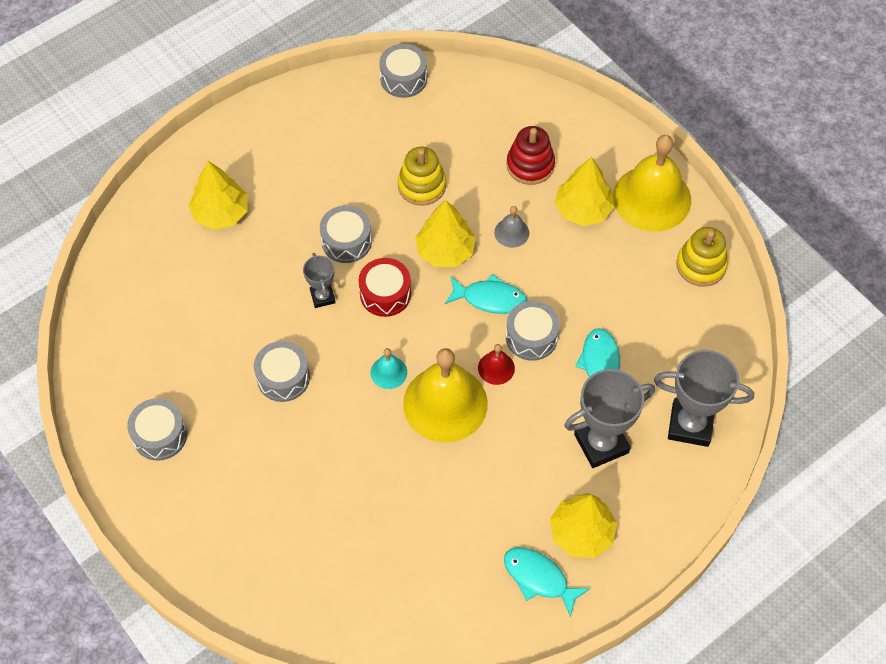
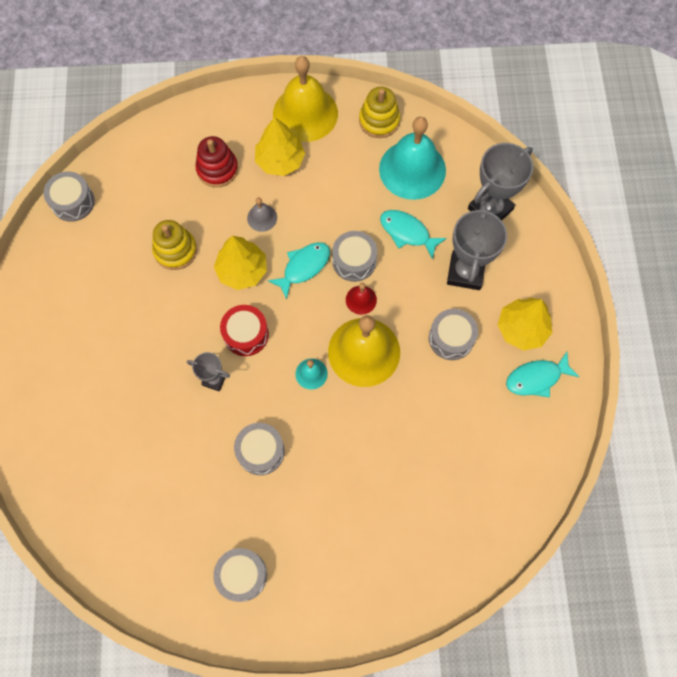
camera: 55 degrees left, 10 degrees up
(221, 213) = (82, 408): yellow tree -> none
(346, 241) = (180, 332): grey drum -> grey drum (451, 338)
(673, 327) = (412, 169): none -> turquoise bell

